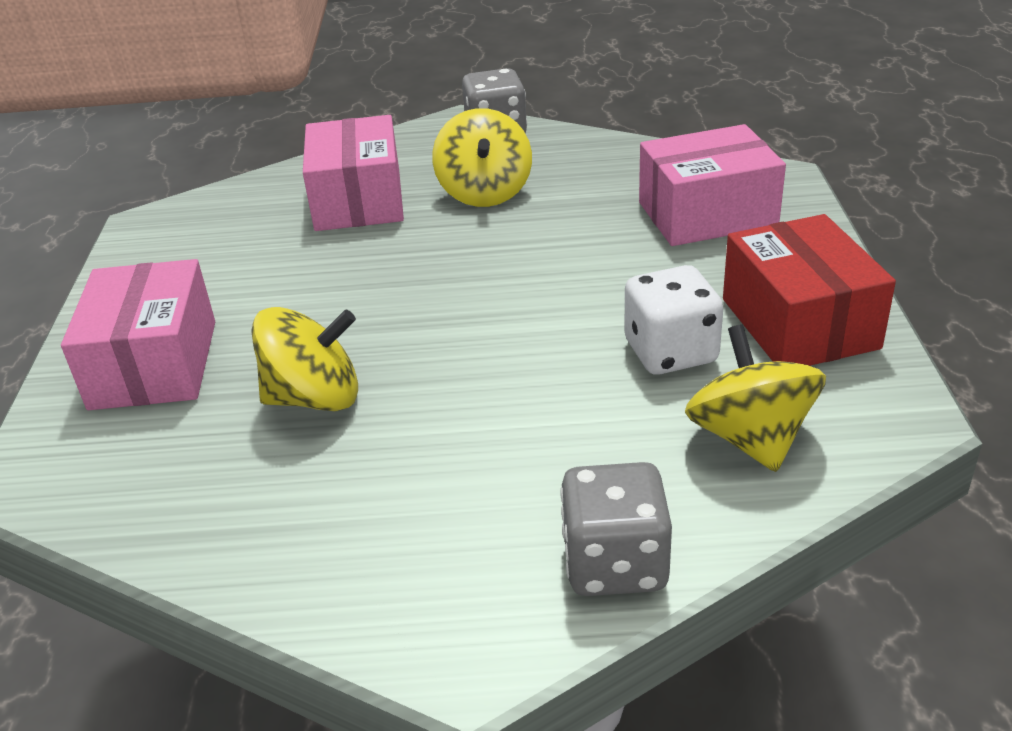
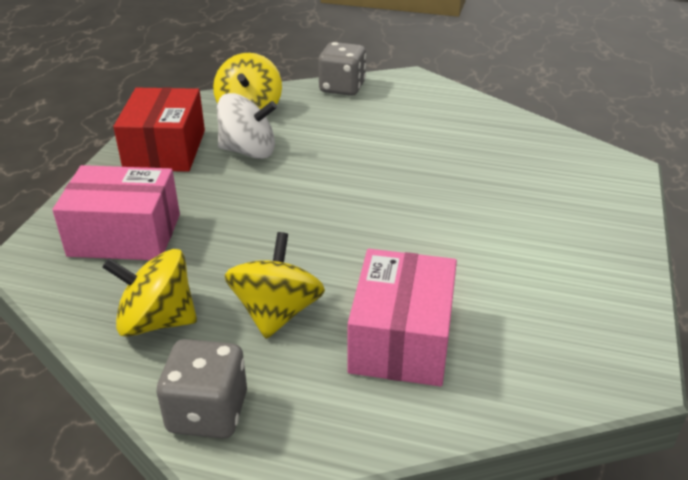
camera: 165 degrees left, 0 degrees up
(154, 364) = (570, 215): pink box -> none
(314, 398) = (461, 172): yellow spinning top -> yellow spinning top (157, 321)
(670, 352) = (248, 151): white dice -> white spinning top

